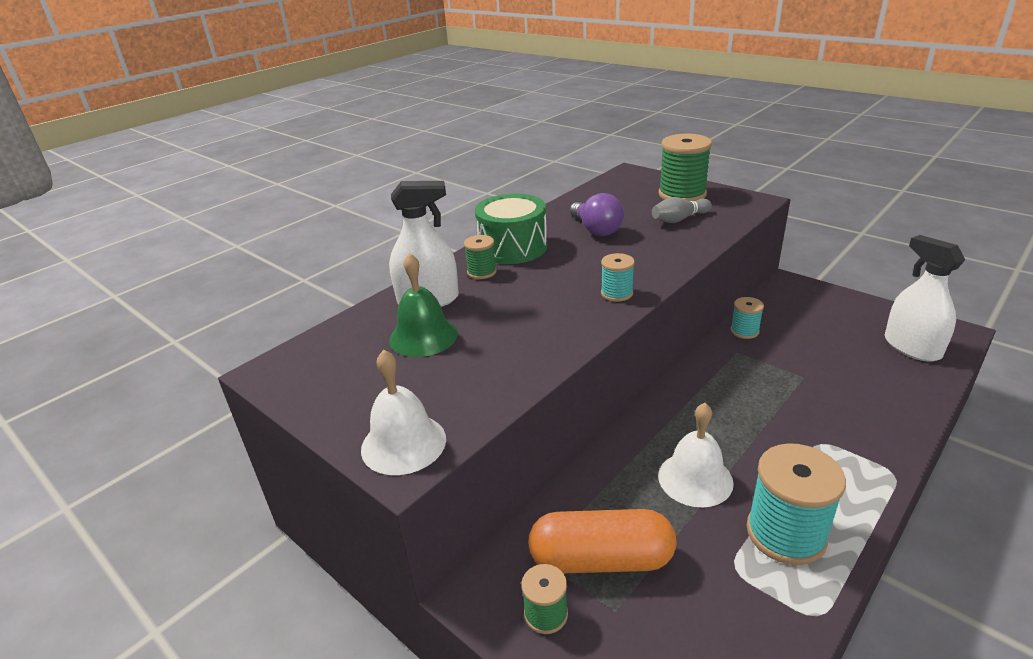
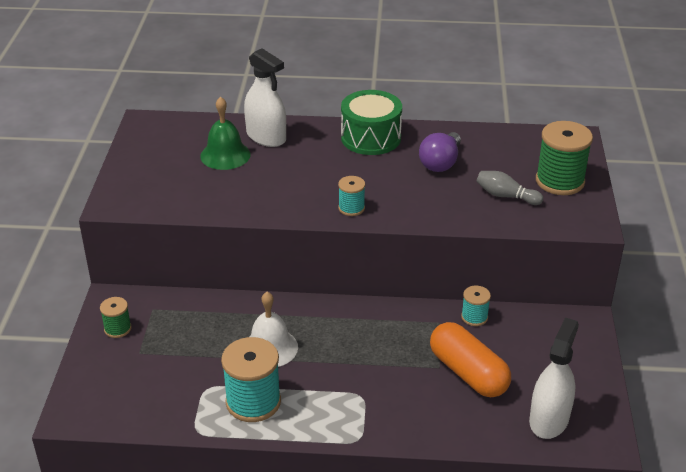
camera: 50 degrees right, 5 degrees up
(403, 443) = (126, 196): white bell -> none
(482, 272) = (322, 141): green spool -> none
(601, 559) = (170, 333): orange capsule -> orange capsule (468, 373)

